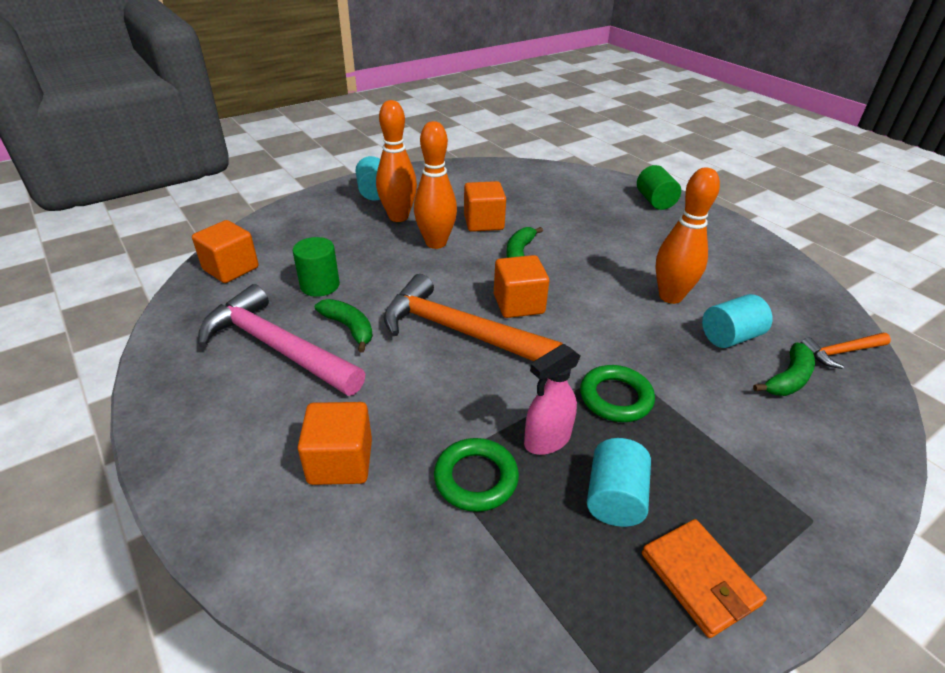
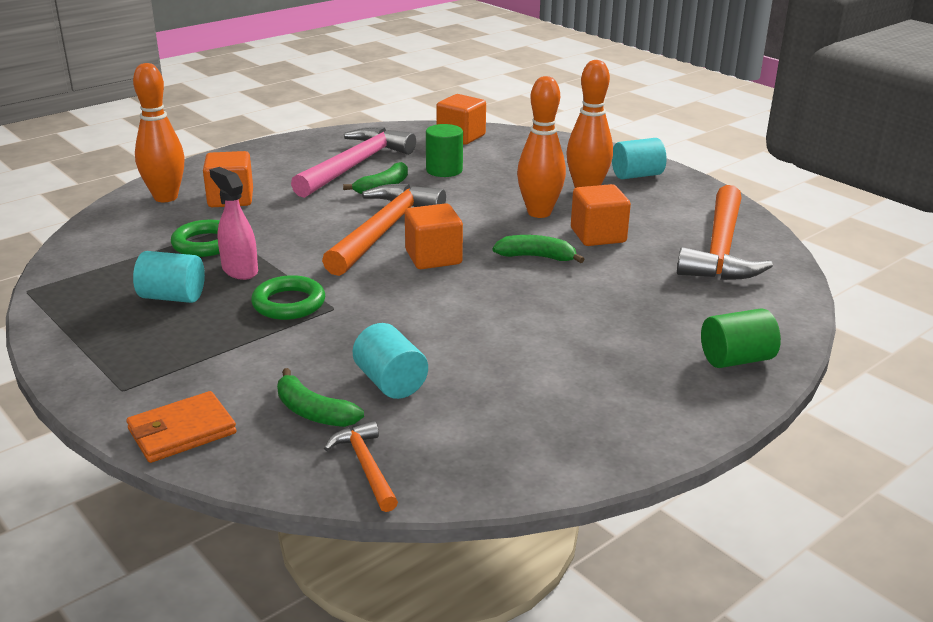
camera: 85 degrees right, 10 degrees down
(509, 182) = (720, 249): none -> orange hammer
(670, 296) = (468, 349): orange bowling pin -> orange bowling pin (166, 197)
(699, 579) = (89, 327): orange wallet -> orange wallet (182, 431)

